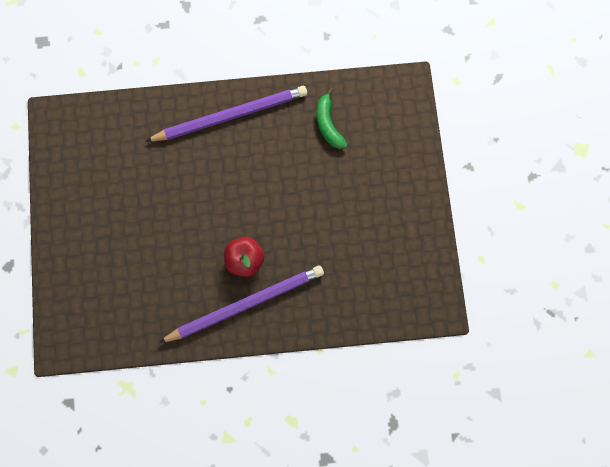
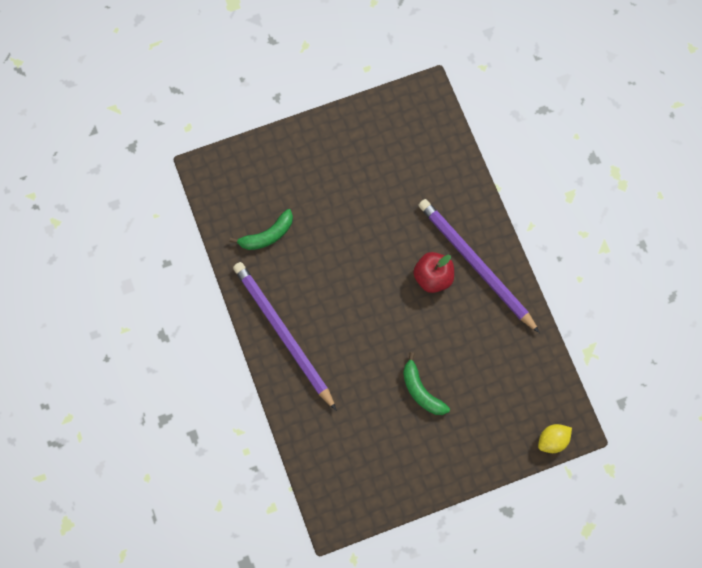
camera: 105 degrees left, 0 degrees up
(55, 325) = (552, 440): none -> yellow lemon
(140, 220) = (421, 391): none -> green banana

